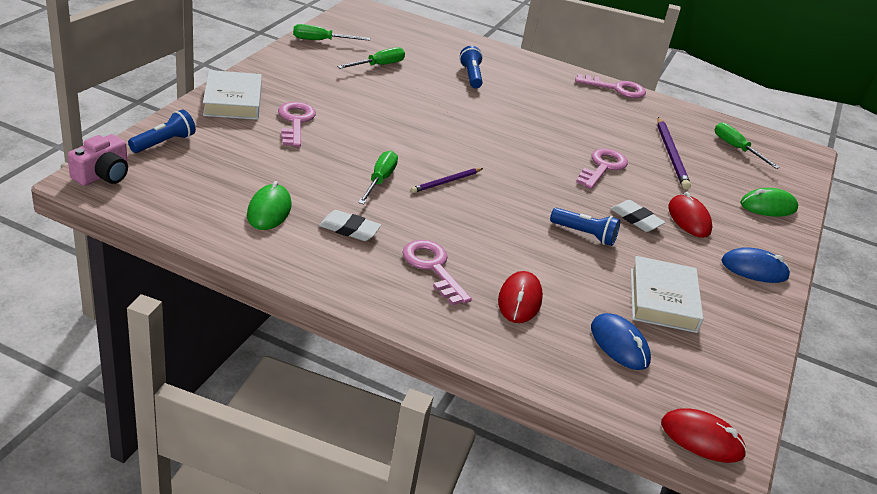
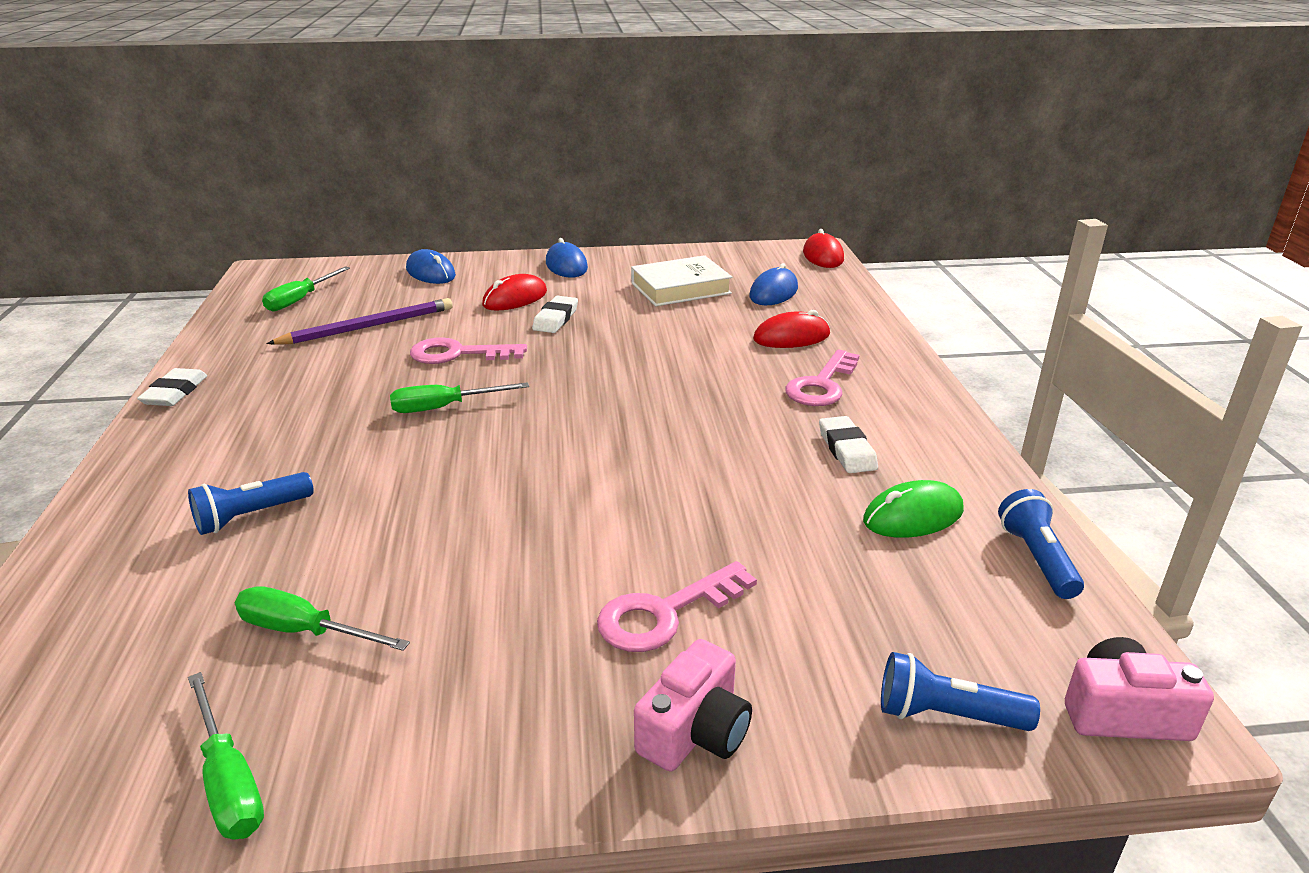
camera: 115 degrees left, 5 degrees down
(233, 101) = (695, 731): white book -> pink camera
(380, 180) = (714, 471): green screwdriver -> green screwdriver (444, 407)
(446, 182) = (644, 429): purple pencil -> none
(584, 234) = (628, 334): blue flashlight -> blue flashlight (1037, 559)
(616, 88) = (175, 392): pink key -> white eraser
(768, 206) = (431, 272): green mouse -> blue mouse

